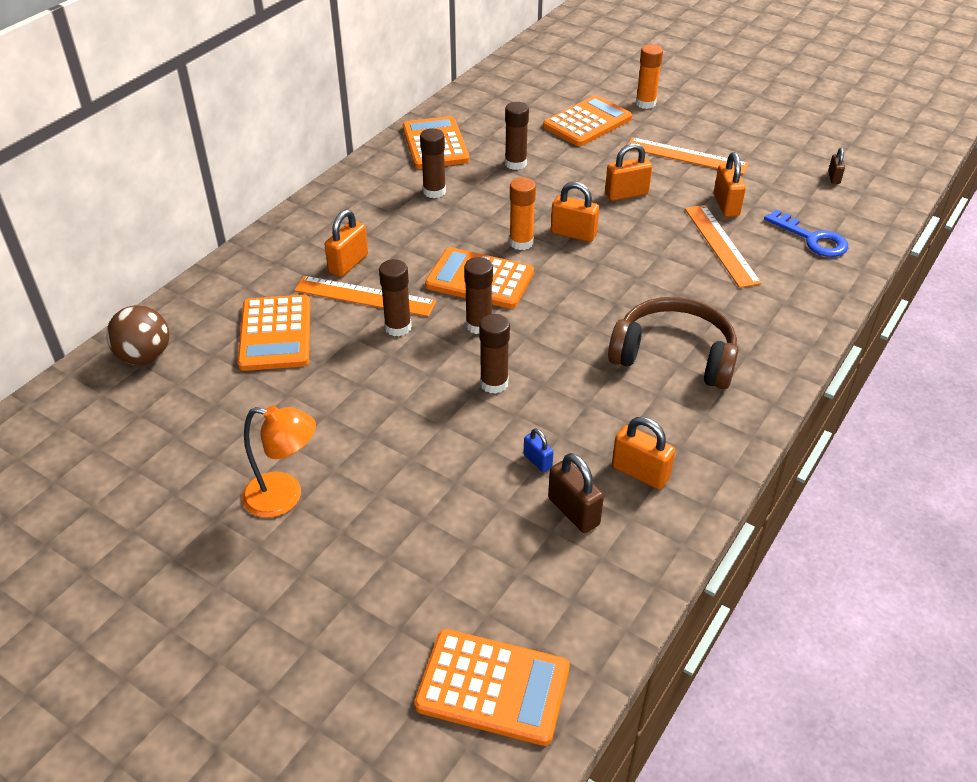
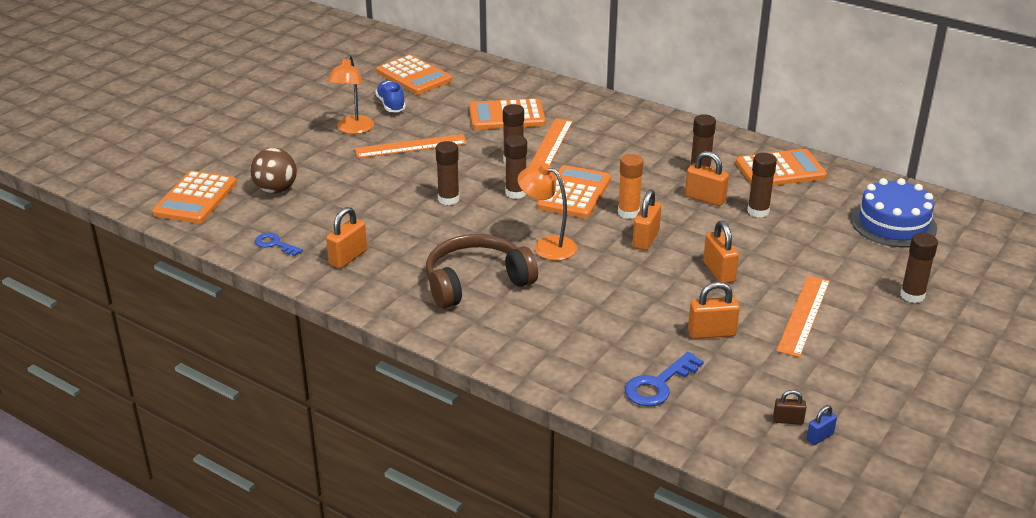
camera: 90 degrees right, 10 degrees down
(145, 356) = (484, 76): brown ball -> brown ball (276, 190)
(211, 457) = (391, 105): none -> blue shoe
(348, 264) = (590, 138): orange padlock -> orange padlock (705, 198)
(534, 98) = (893, 223): none -> blue cake
(537, 461) = (367, 216): blue padlock -> blue padlock (820, 437)
(573, 511) = (318, 229): brown padlock -> none
(587, 122) = (853, 255): orange calculator -> orange calculator (414, 76)
(592, 301) = (547, 245): none -> orange lamp
(618, 557) = (275, 244): none -> blue key
(645, 103) = (912, 295): orange glue stick -> brown glue stick
(674, 355) = (476, 282): brown headphones -> brown headphones turned 135 degrees counterclockwise
(721, 245) = (639, 322): orange ruler -> orange ruler (411, 146)

